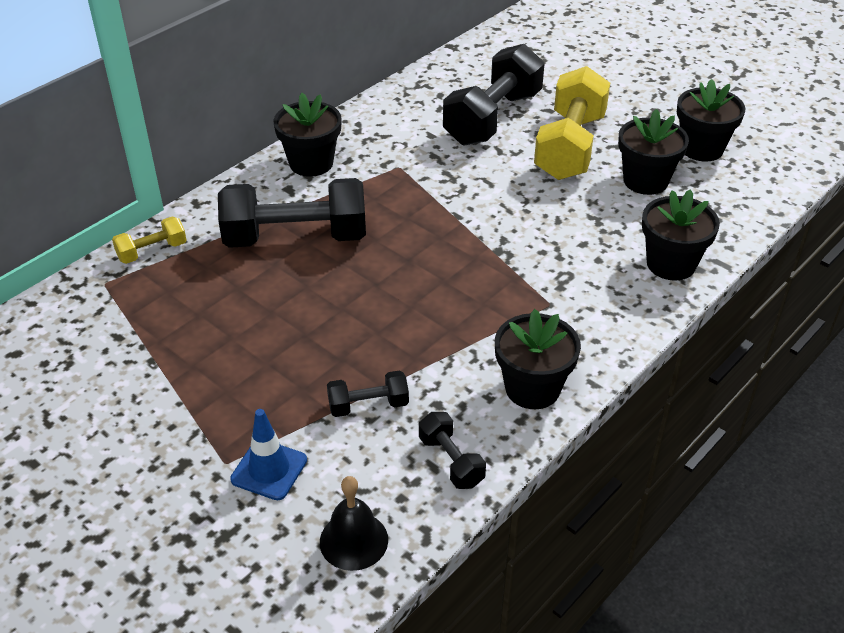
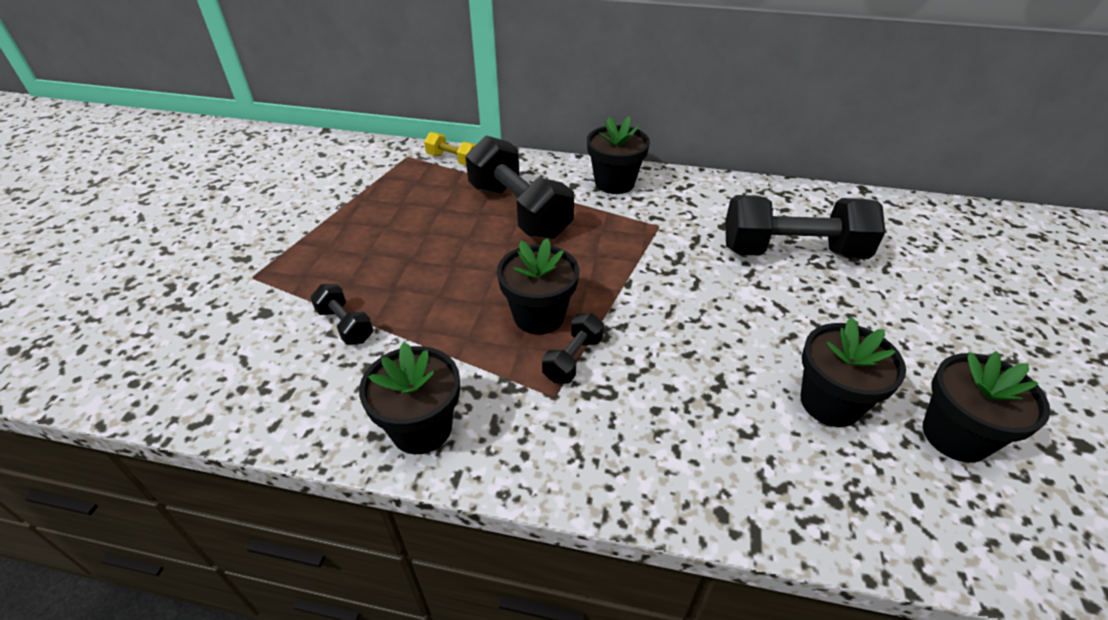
camera: 60 degrees right, 0 degrees up
(269, 470) = (251, 300): blue traffic cone -> none
(353, 540) = (184, 378): black bell -> none
(451, 461) = (297, 404): black dumbbell -> black dumbbell (573, 359)
(569, 146) = (815, 319): yellow dumbbell -> none
(671, 264) = (706, 481): black flower pot -> black flower pot (539, 316)

